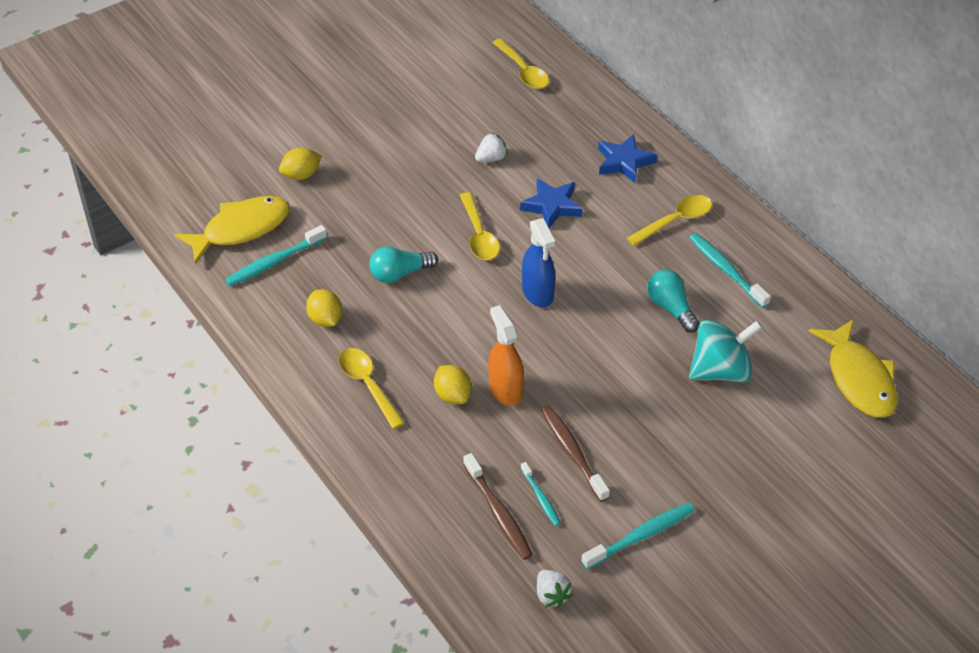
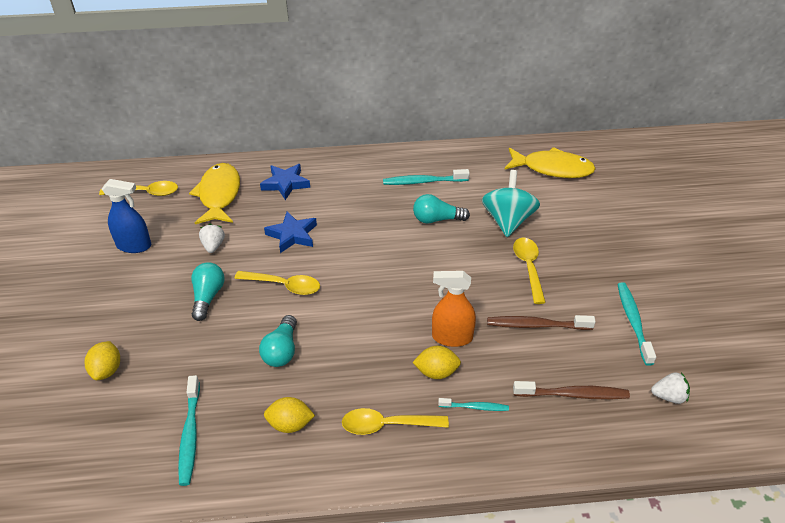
camera: 60 degrees left, 5 degrees down
(241, 229) = (125, 444): yellow fish -> yellow fish (219, 195)
(425, 191) = (208, 297): none -> turquoise light bulb
(537, 293) = (370, 278): blue spray bottle -> blue spray bottle (134, 246)
(541, 498) = (571, 362): turquoise toothbrush -> turquoise toothbrush (475, 407)
(675, 221) = (361, 184): yellow spoon -> yellow spoon (528, 268)

